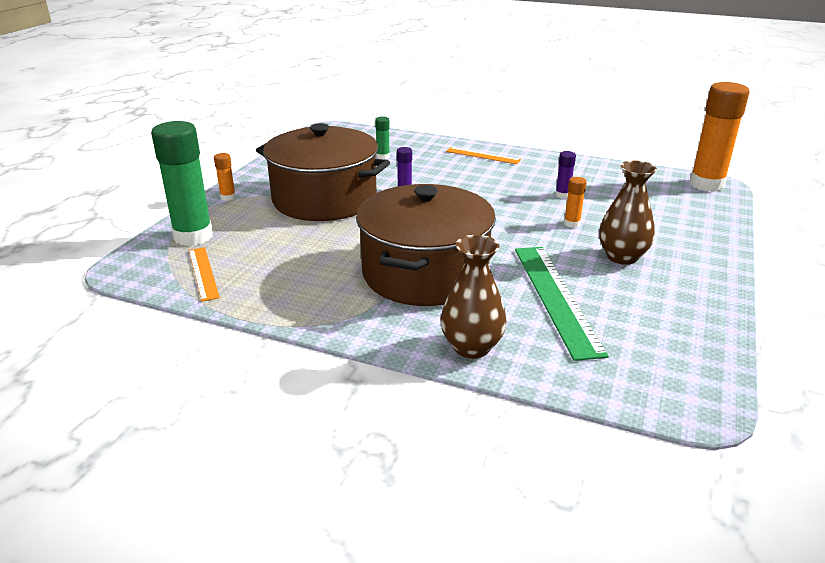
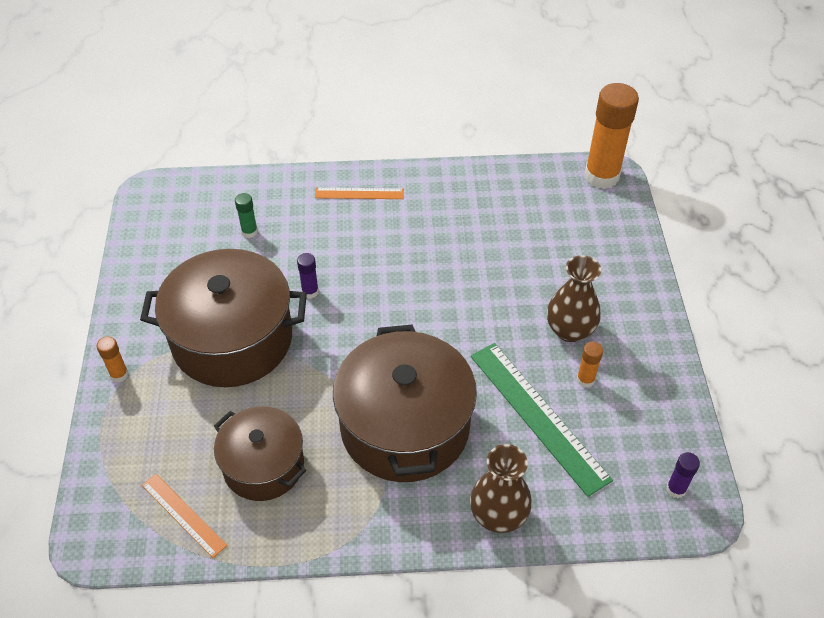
camera: 25 degrees left, 20 degrees up
(193, 236) = (129, 459): green glue stick -> none
(289, 264) = (263, 465): none -> brown pot
(562, 195) = (474, 243): purple glue stick -> purple glue stick (676, 489)
(571, 224) = (504, 292): orange glue stick -> orange glue stick (585, 380)

